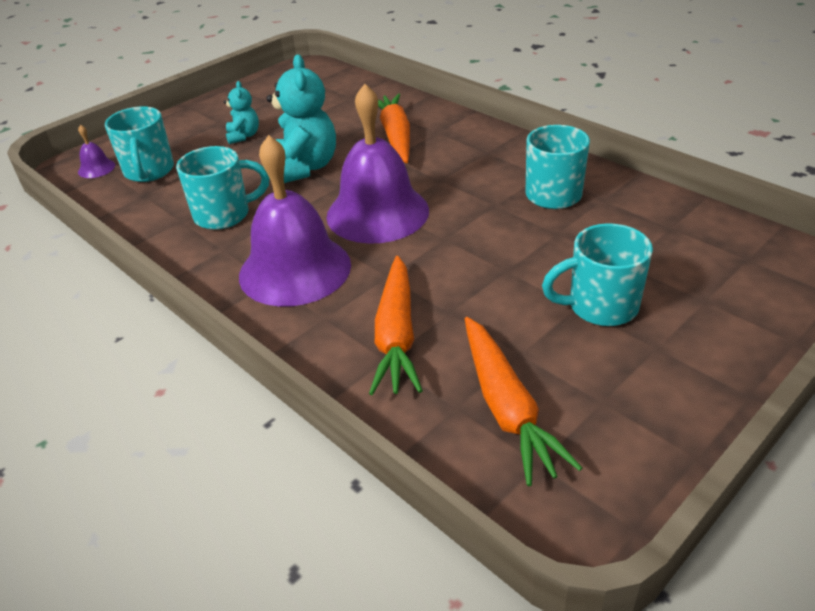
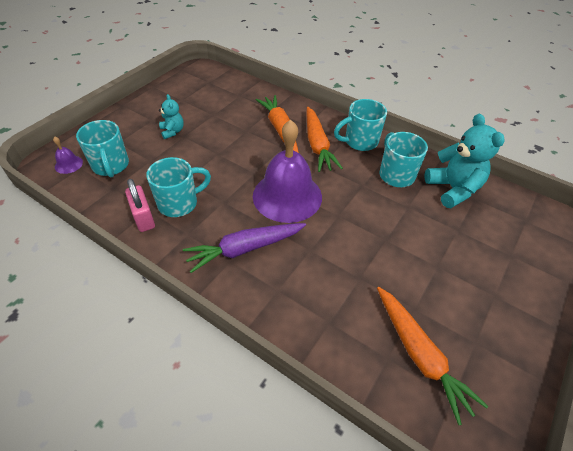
camera: 15 degrees left, 10 degrees up
(171, 229) = (143, 218): none -> pink padlock
(295, 269) = (244, 249): purple bell -> purple carrot
(304, 168) = (224, 159): turquoise teddy bear -> turquoise teddy bear (453, 189)
(396, 336) = (331, 301): orange carrot -> orange carrot (317, 145)
(600, 307) = (452, 265): turquoise mug -> turquoise mug (360, 141)

